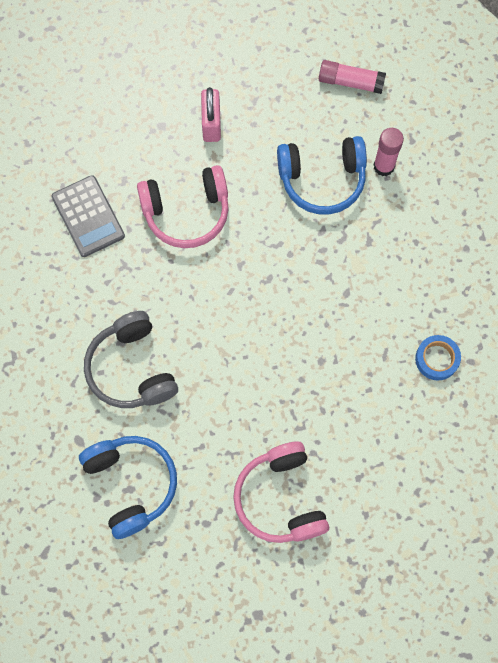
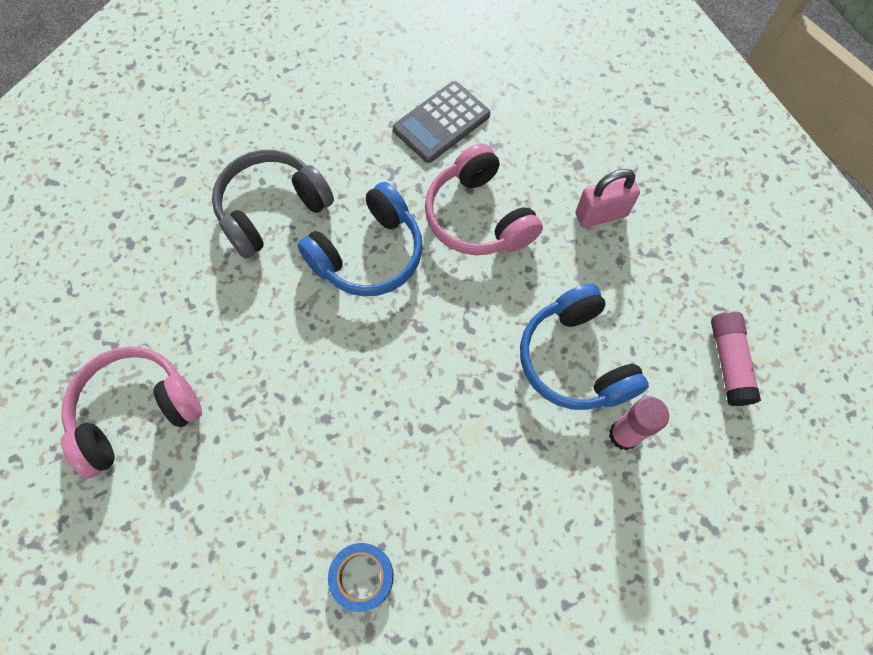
camera: 75 degrees right, 5 degrees down
(131, 484) = (135, 244): blue headphones -> blue headphones (368, 254)

